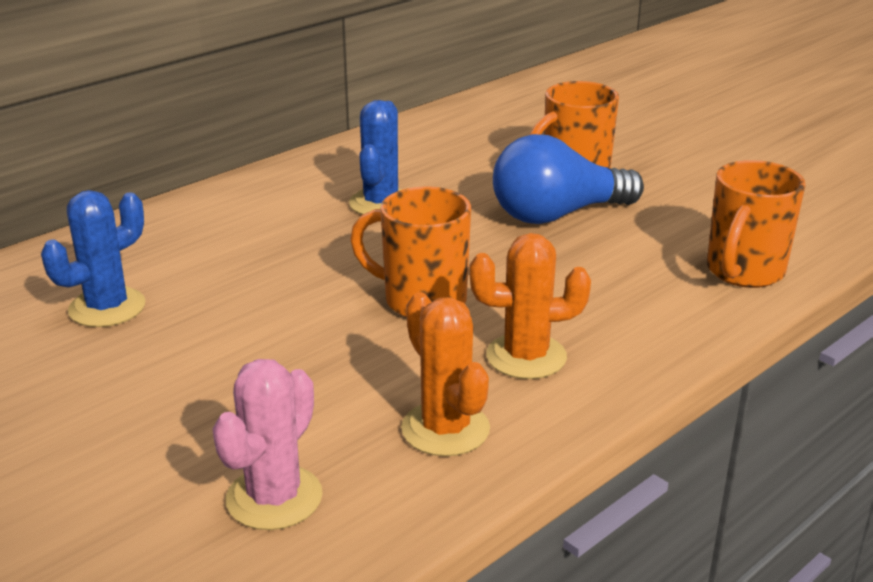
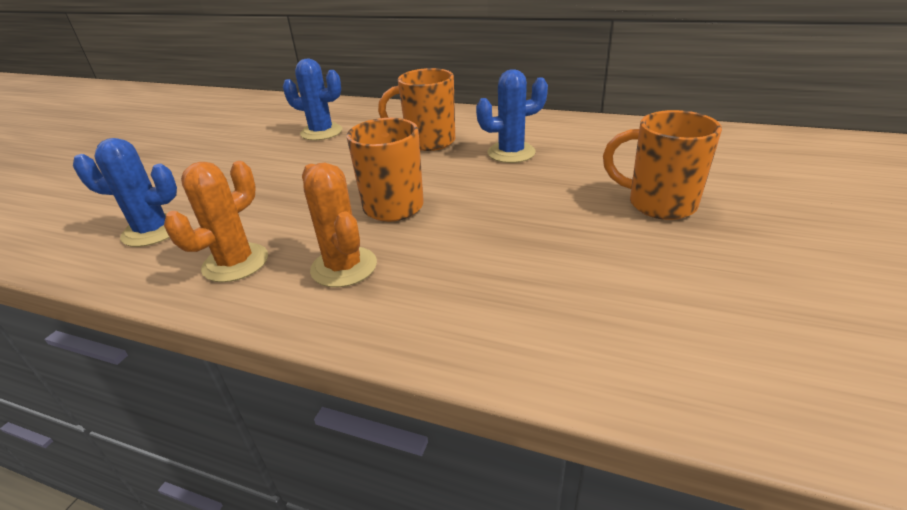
camera: 65 degrees right, 5 degrees up
(274, 498) = (153, 231): pink cactus -> blue cactus
(557, 215) = (580, 216): blue light bulb -> none
(743, 272) = (593, 351): orange mug -> orange mug (428, 142)

